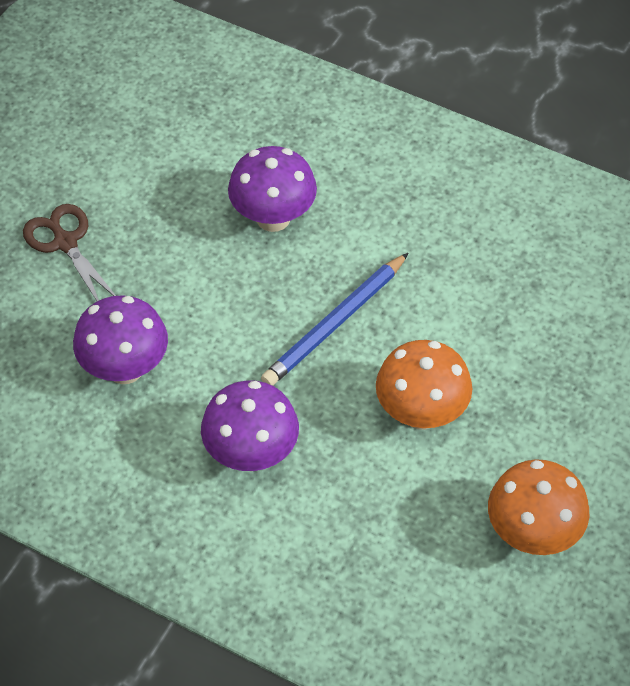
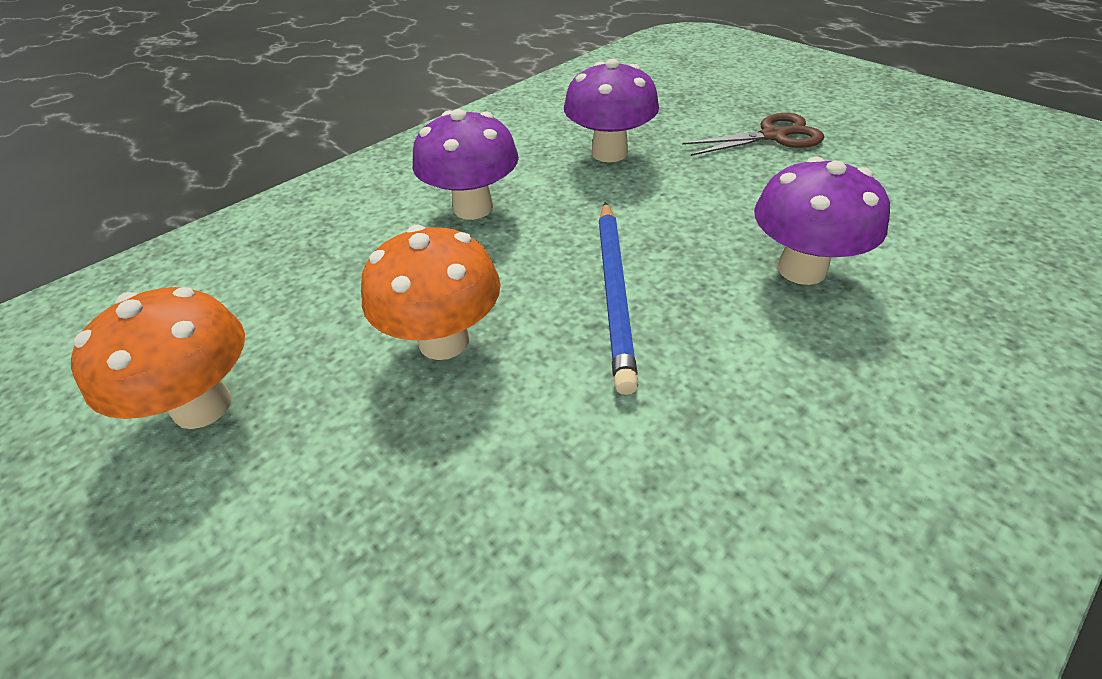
camera: 110 degrees right, 10 degrees down
(335, 323) = (614, 292): blue pencil -> blue pencil turned 150 degrees counterclockwise

